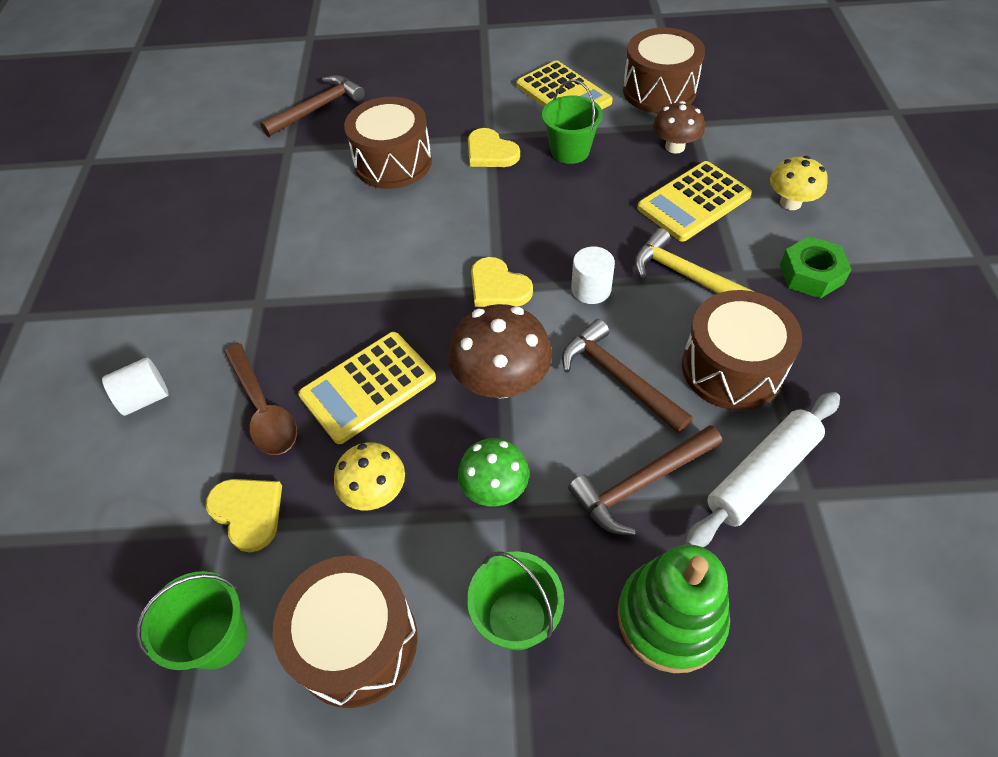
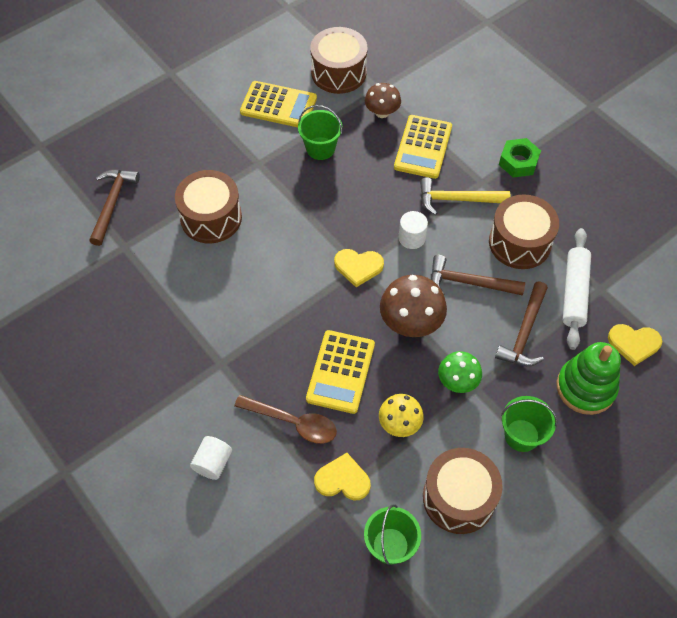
camera: 40 degrees left, 5 degrees up
(490, 152) = (270, 175): yellow heart -> yellow heart (634, 343)
(790, 202) = (475, 119): yellow mushroom -> none

